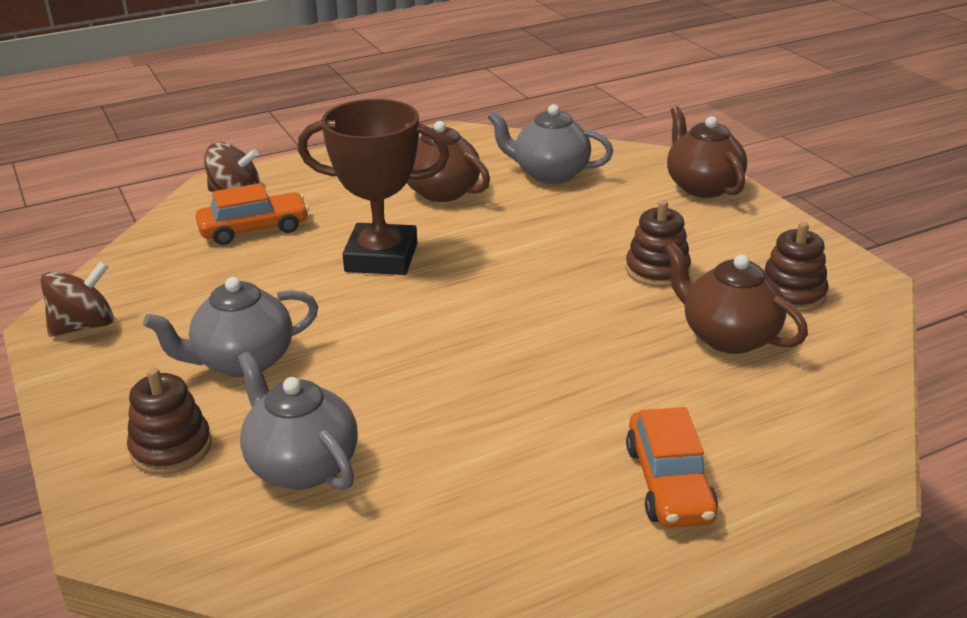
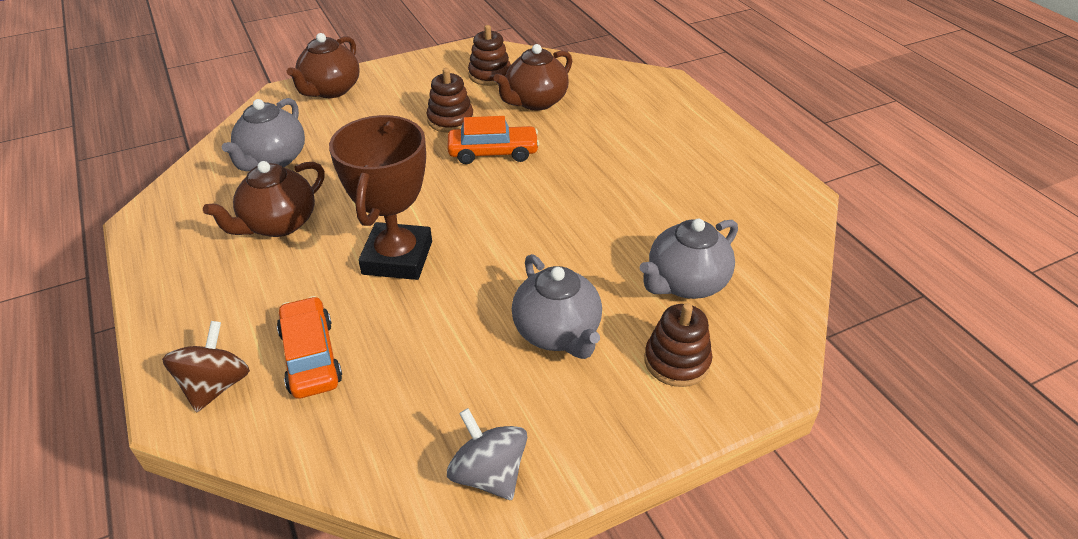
camera: 90 degrees left, 10 degrees up
(84, 326) = (489, 474): brown spinning top -> grey spinning top
(669, 483) = (677, 135): orange car -> orange car (493, 153)
(702, 186) = (330, 90): brown teapot -> brown teapot turned 45 degrees counterclockwise

